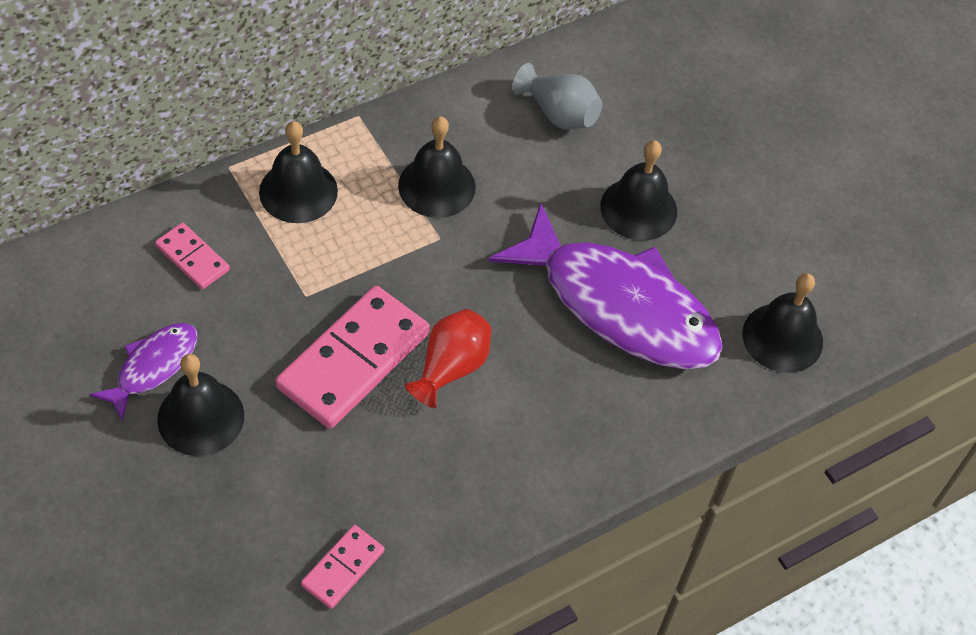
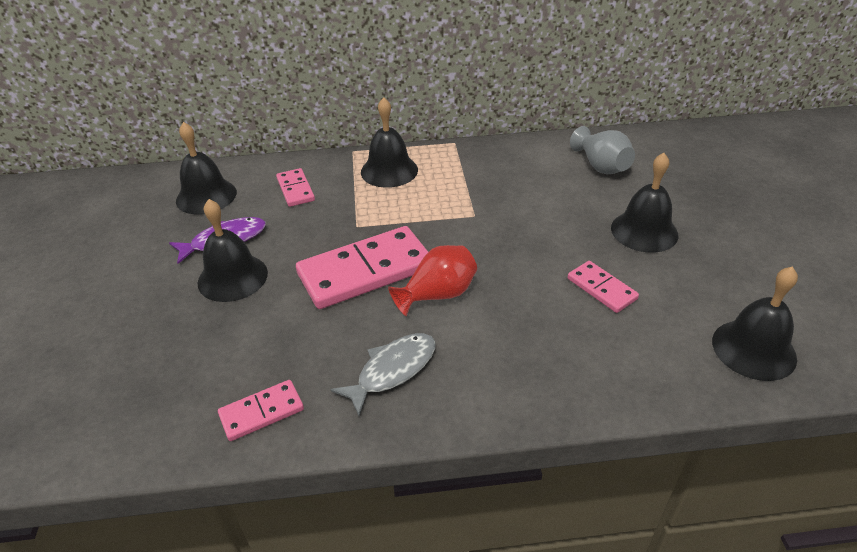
camera: 30 degrees right, 15 degrees down
(436, 186) = (488, 187): black bell -> black bell (206, 196)
(449, 477) = (392, 370): none -> grey fish
(619, 306) = (601, 289): purple fish -> pink domino

